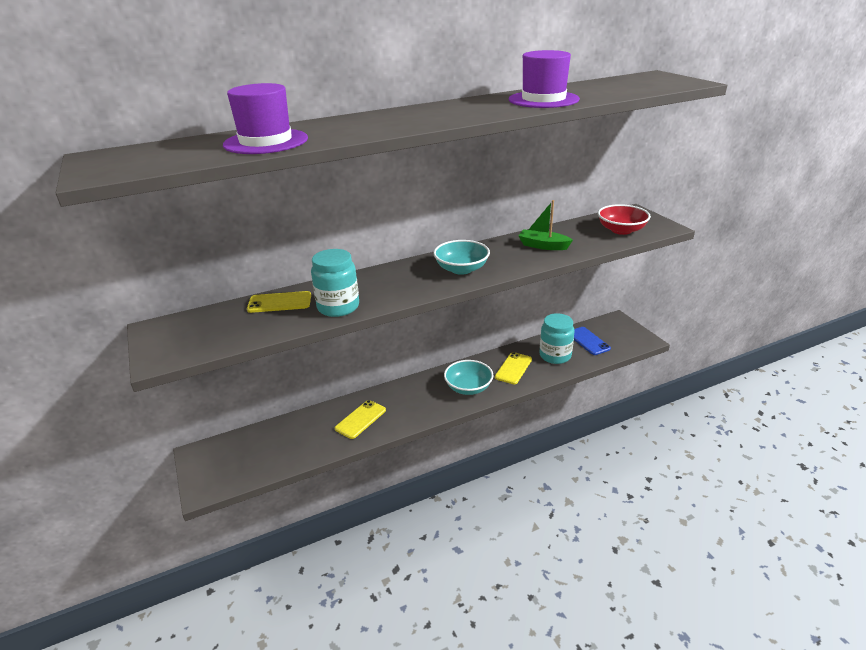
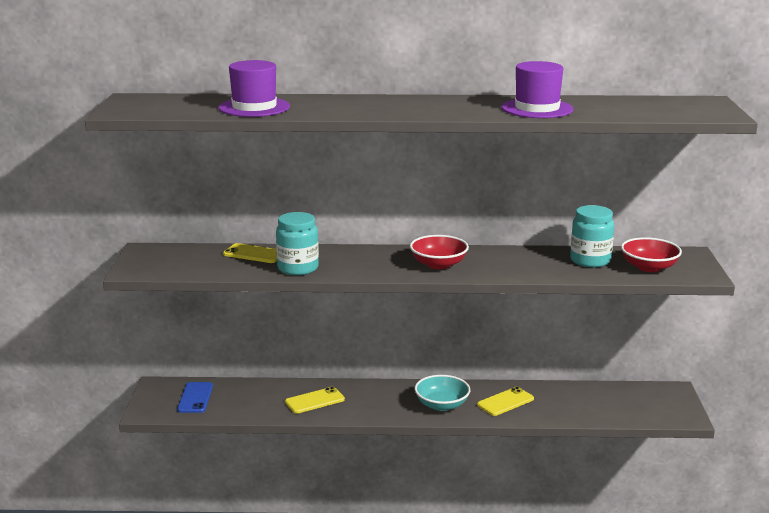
camera: 25 degrees right, 10 degrees down
(461, 269) = (438, 264): turquoise bowl -> red bowl
(543, 246) = (544, 263): green boat -> none
(555, 355) = (563, 403): turquoise jar -> turquoise jar (590, 261)
(588, 341) = (617, 400): blue phone -> blue phone (195, 398)

